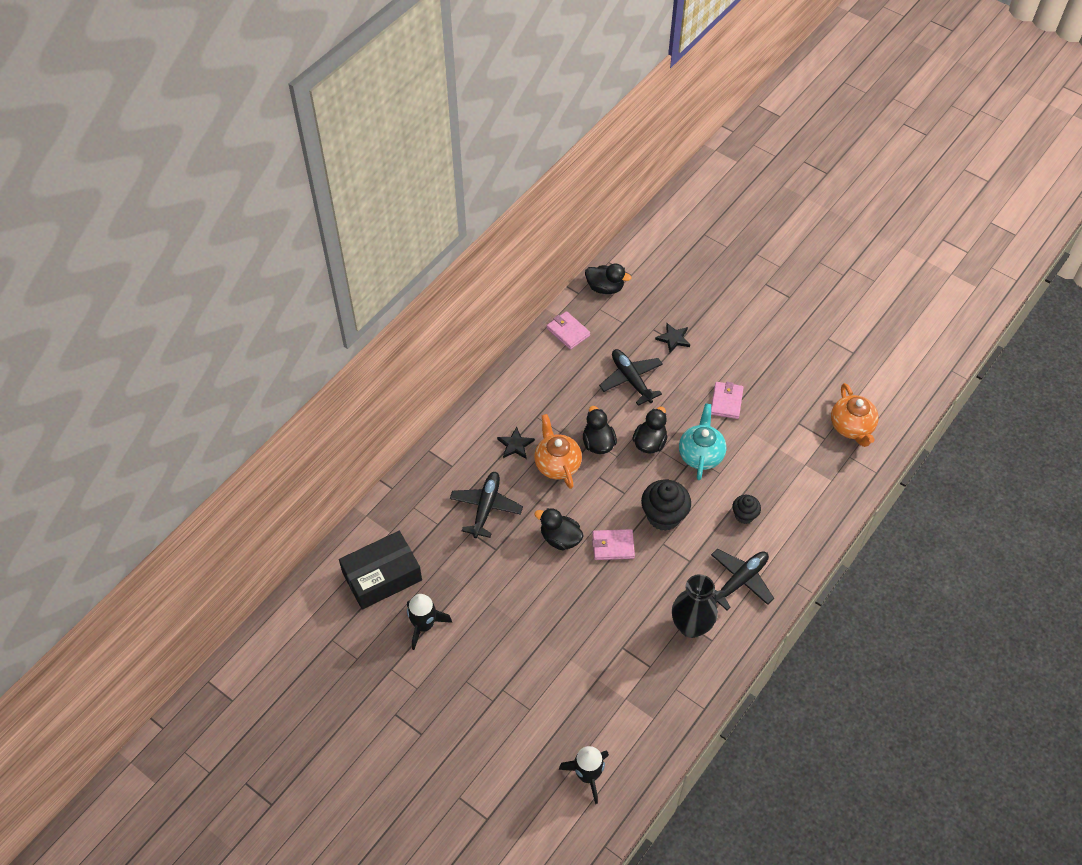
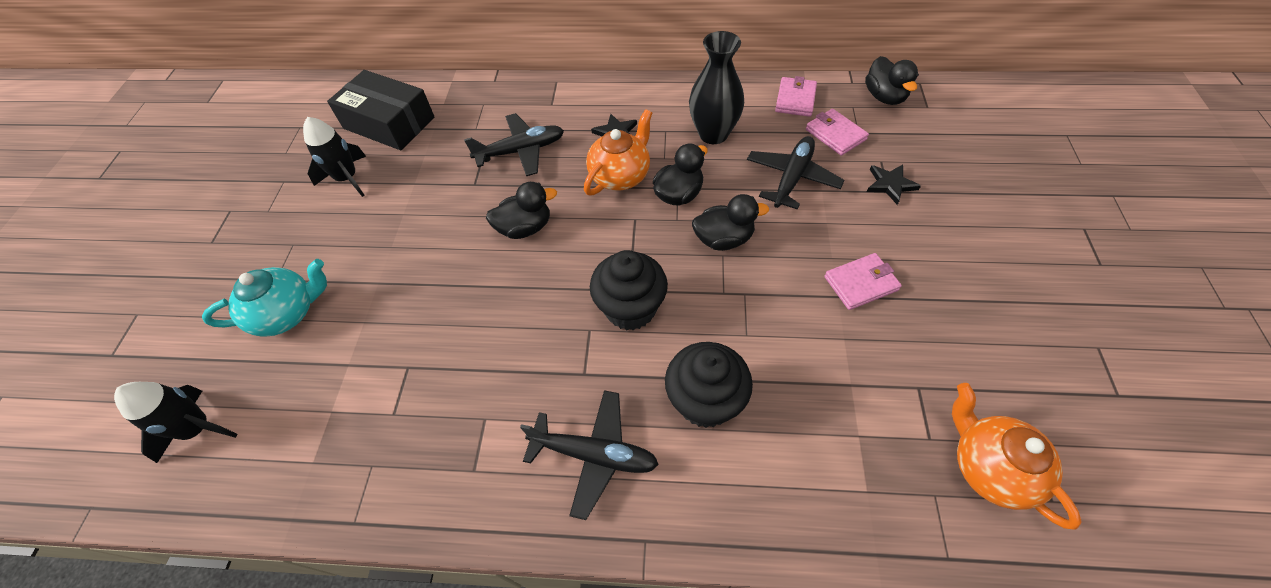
camera: 60 degrees right, 0 degrees up
(560, 538) = (525, 228): black duck -> black duck turned 75 degrees clockwise
(613, 546) = (549, 280): pink wallet -> pink wallet (835, 134)
(691, 626) = (482, 431): black vase -> black vase (713, 134)
(700, 454) = (755, 299): turquoise teapot -> turquoise teapot (287, 313)
(744, 515) = (705, 401): black cupcake -> black cupcake, size x1.73
(851, 427) = (990, 468): orange teapot -> orange teapot turned 105 degrees clockwise

